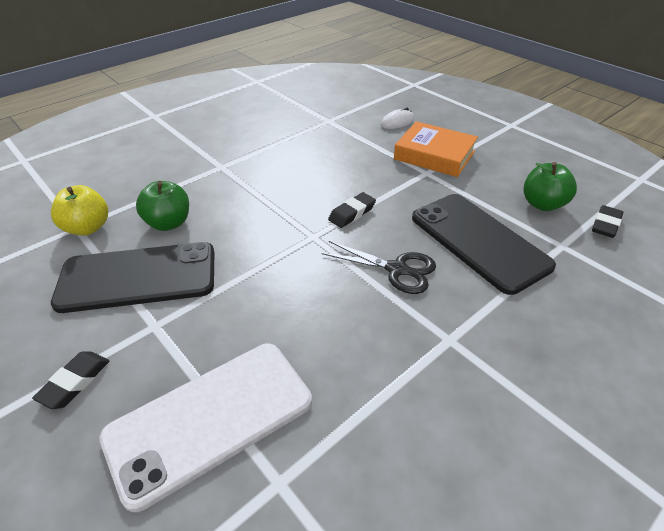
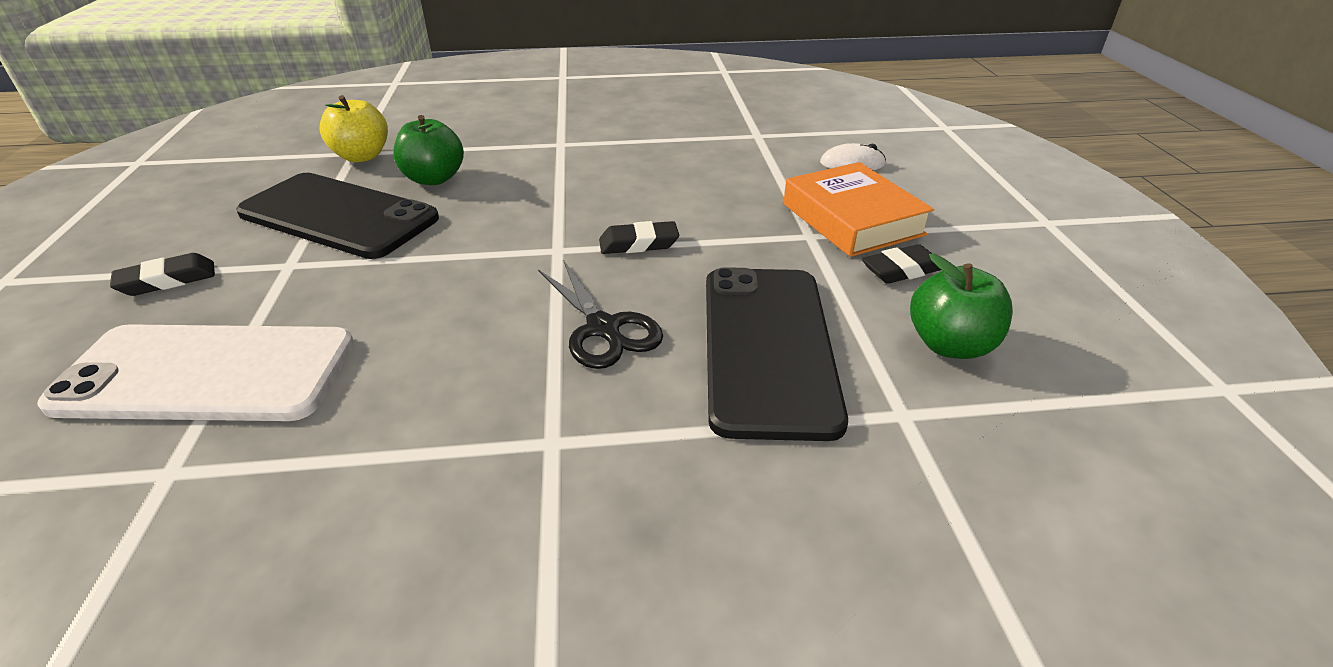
camera: 35 degrees right, 5 degrees down
(605, 225) = (1036, 423): black eraser -> black eraser (901, 270)

